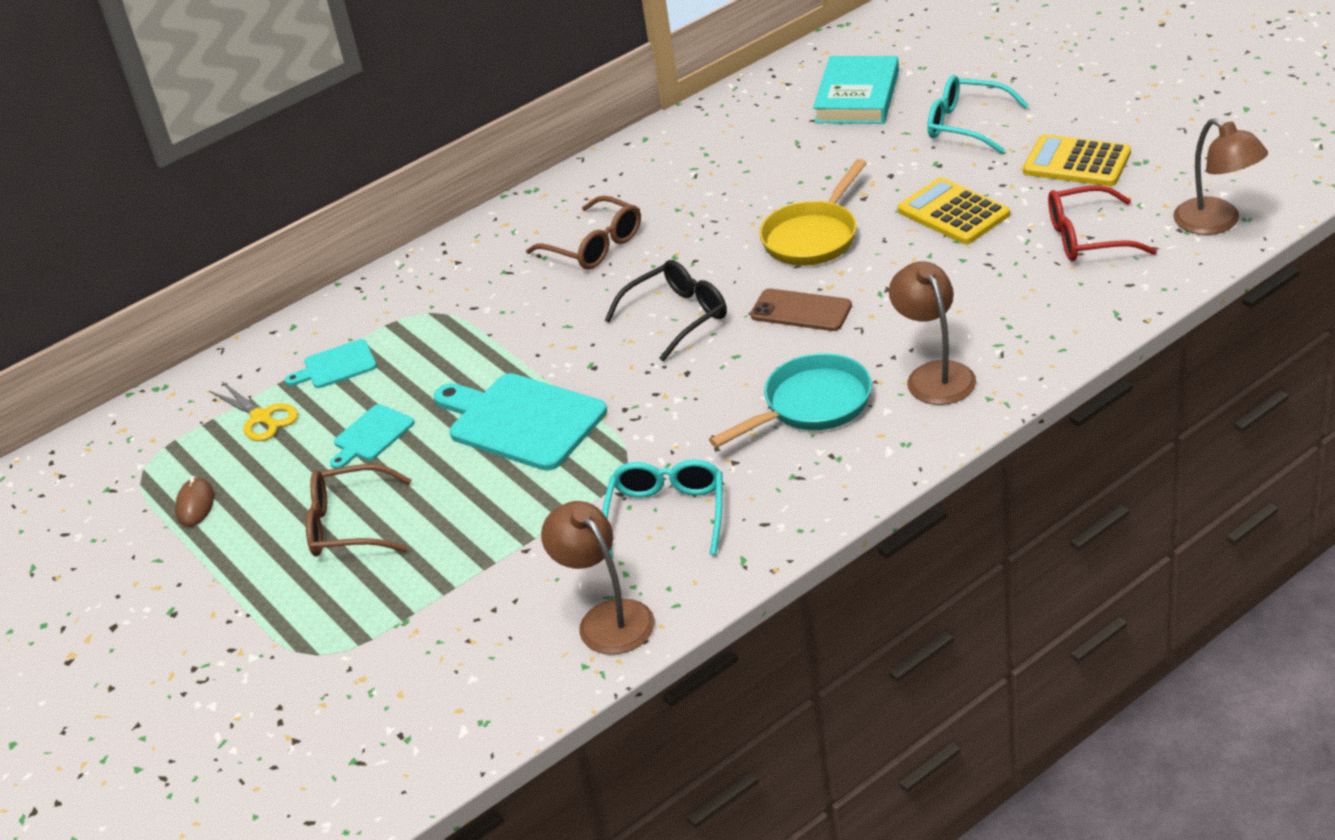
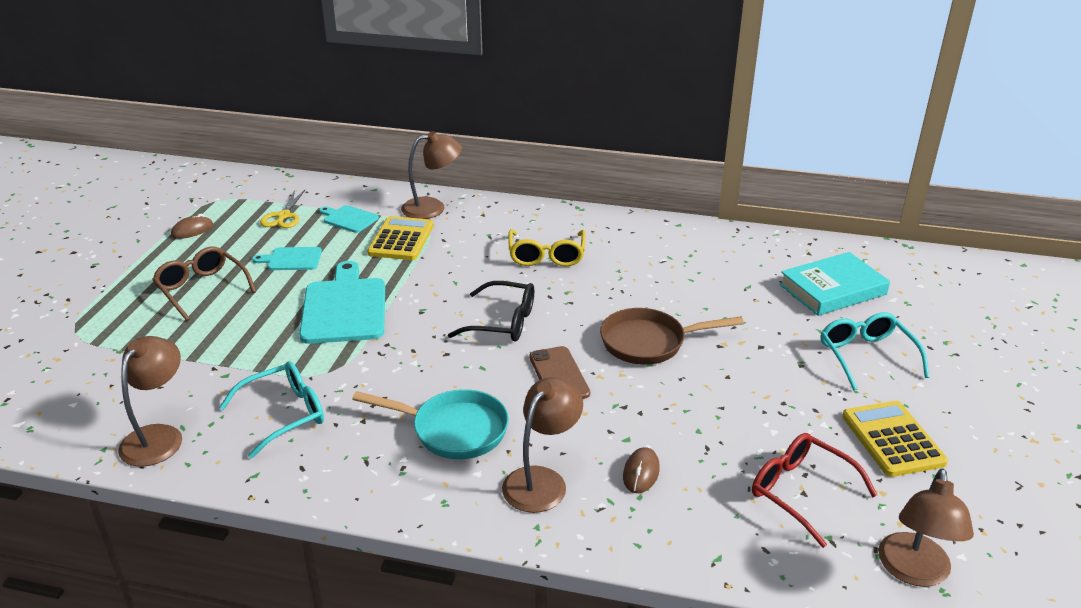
camera: 45 degrees right, 5 degrees down
(395, 294) = (432, 207): none -> brown lamp
(595, 246) = (546, 256): brown glasses -> yellow glasses
(813, 237) = (649, 342): yellow pan -> brown pan
(953, 213) = (751, 399): yellow calculator -> yellow calculator (401, 239)
(982, 313) = (641, 473): none -> brown mouse

